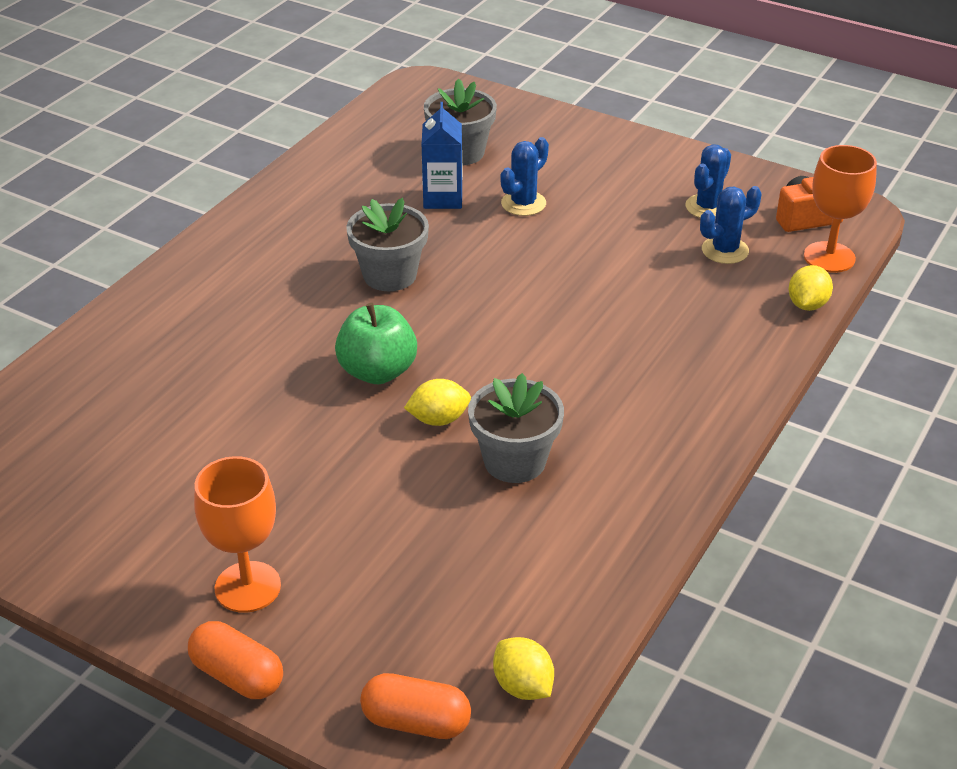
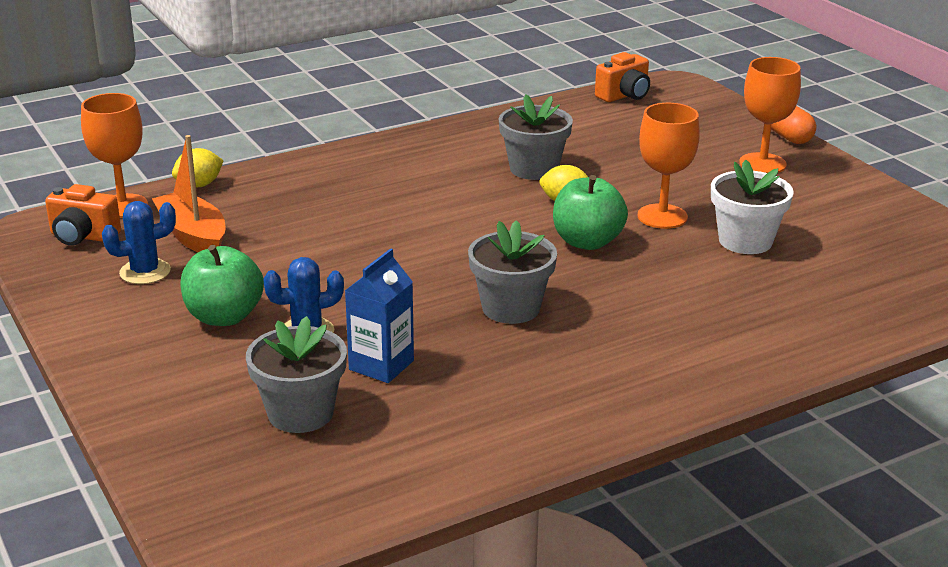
camera: 150 degrees left, 10 degrees down
(218, 432) = (745, 241): none -> white flower pot
(323, 437) = (662, 216): none -> orange goblet
(416, 722) = (693, 100): orange capsule -> none
(523, 686) = (624, 96): yellow lemon -> orange camera
(597, 194) = (224, 316): none -> green apple
(725, 250) = (193, 236): blue cactus -> orange boat

